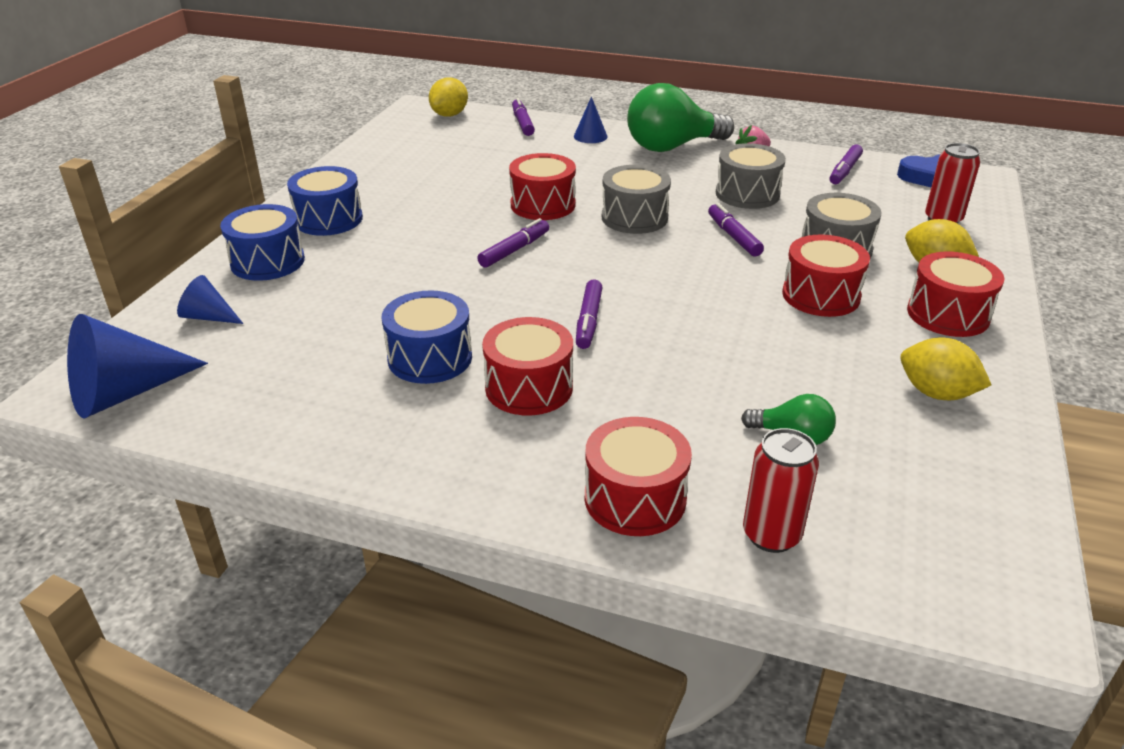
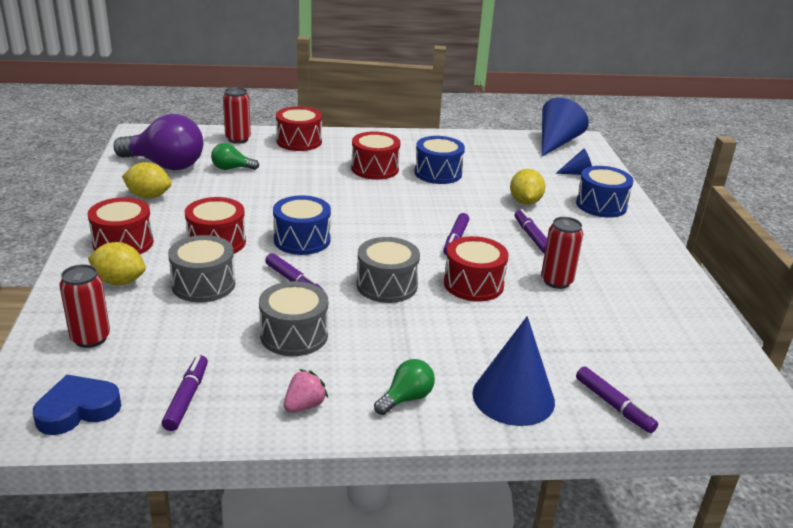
camera: 155 degrees right, 5 degrees down
(328, 219) = (615, 240): blue drum -> blue drum (302, 240)
(449, 115) = (712, 401): yellow lemon -> yellow lemon (525, 202)
(455, 194) = (556, 281): none -> red can
(589, 321) = (367, 203): purple marker -> purple marker (531, 236)
(590, 136) = (513, 397): blue cone -> blue cone, size x1.88
(672, 147) = (406, 398): green light bulb -> green light bulb, size x0.49
(924, 471) = (165, 165): none -> purple light bulb

